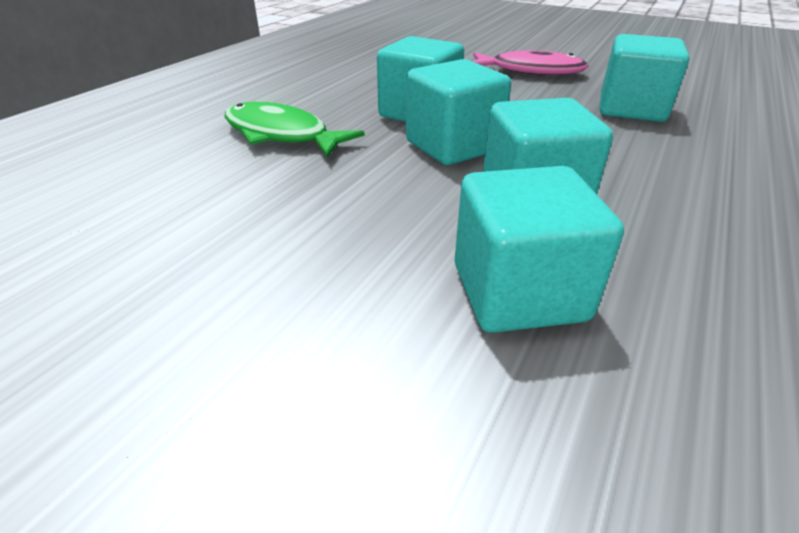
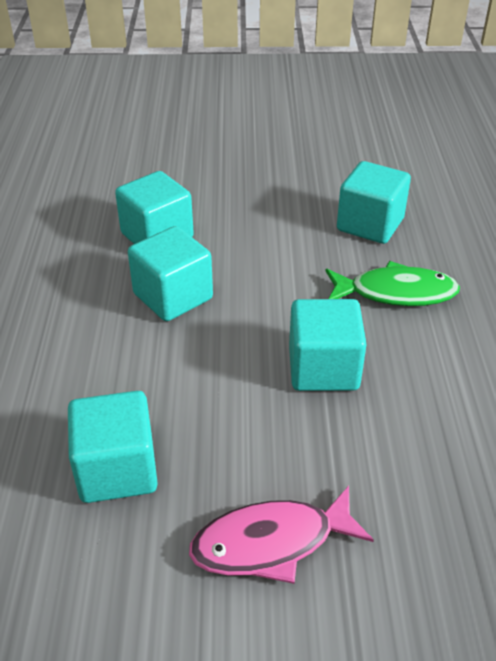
camera: 150 degrees right, 5 degrees up
(453, 146) = (258, 330): turquoise cube -> turquoise cube (370, 225)

